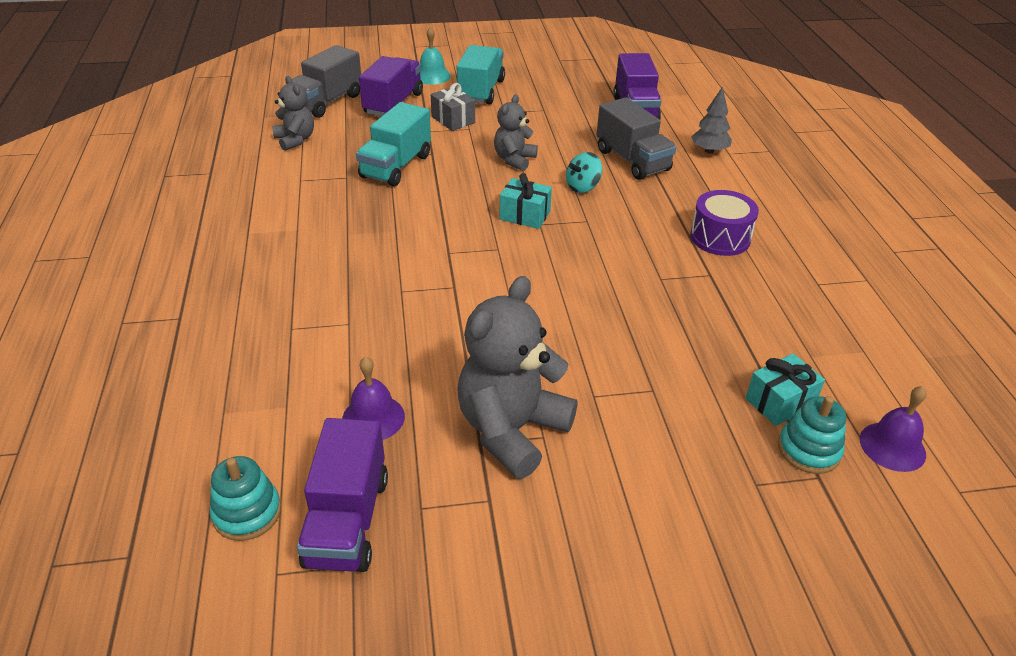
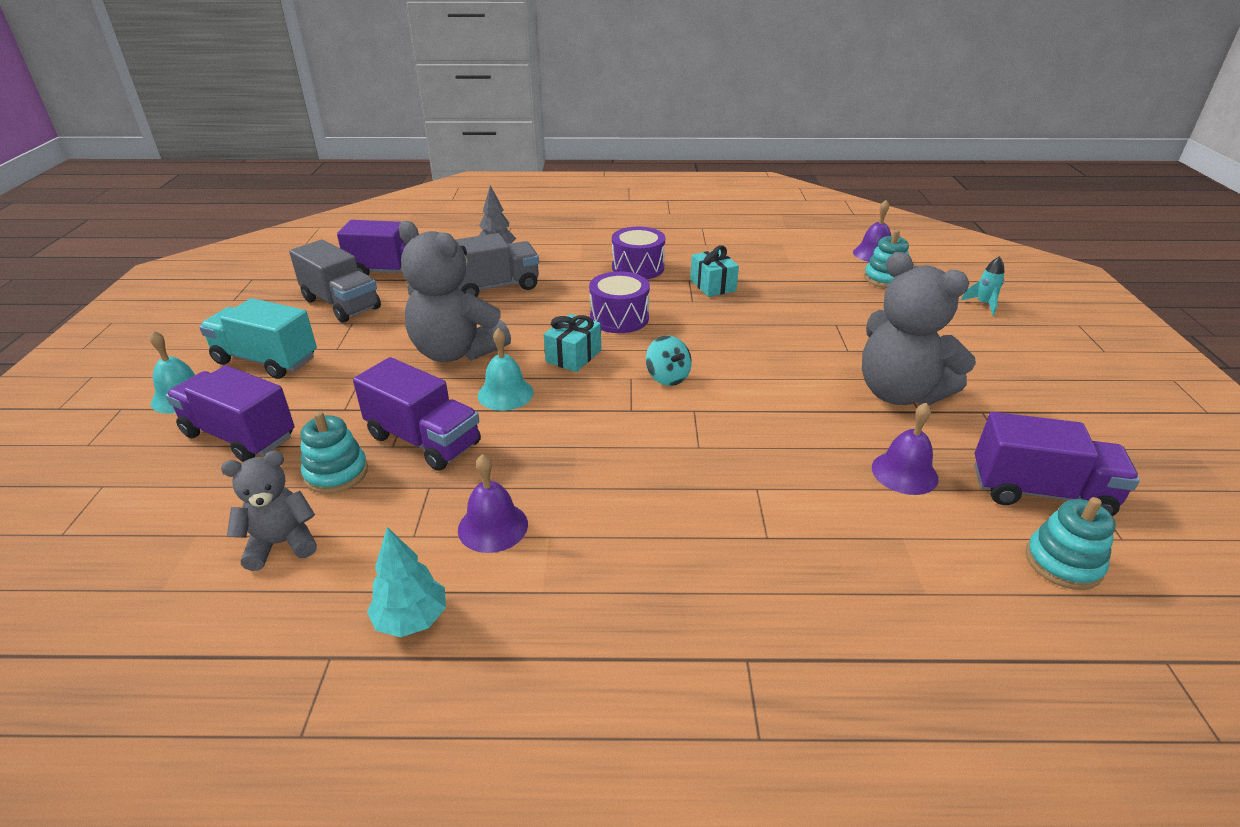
camera: 80 degrees left, 5 degrees down
(232, 191) = (411, 619): none -> turquoise tree
(307, 206) = (493, 526): none -> purple bell
(327, 102) = (172, 507): grey truck -> grey truck (341, 304)
(358, 143) = (336, 473): none -> turquoise stacking toy
(396, 166) = (424, 440): turquoise truck -> purple truck
(453, 120) = (329, 387): grey gift -> none
(459, 190) = (505, 394): none -> turquoise bell
(514, 160) = (456, 352): grey teddy bear -> grey teddy bear, size x1.79
(582, 187) = (532, 318): turquoise spinning top -> turquoise spinning top (667, 377)
(603, 234) = (619, 318): none -> purple drum
(780, 402) = (840, 280): turquoise gift -> turquoise gift (712, 285)
(780, 557) = (983, 304): none -> turquoise rocket

